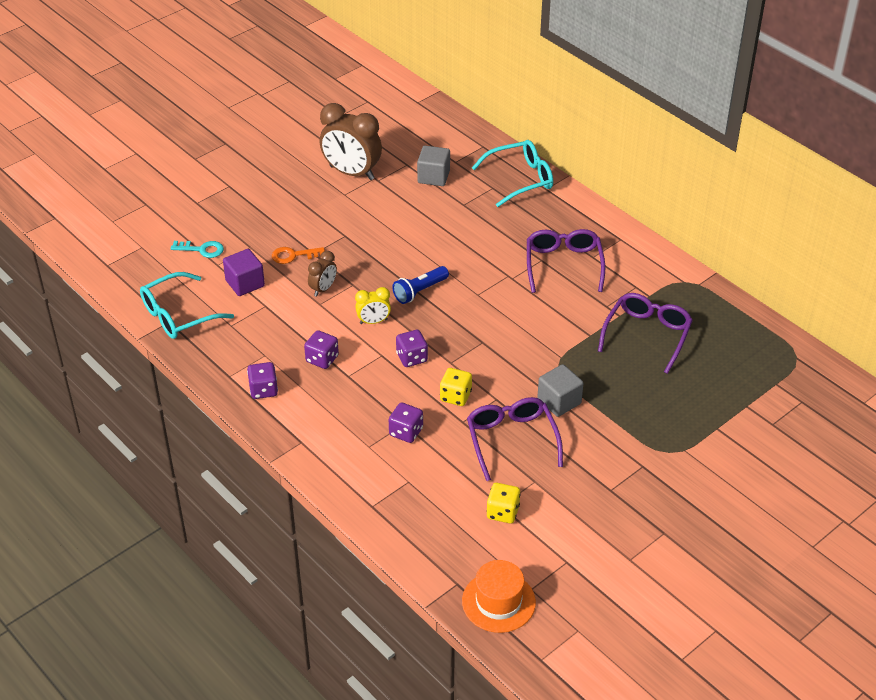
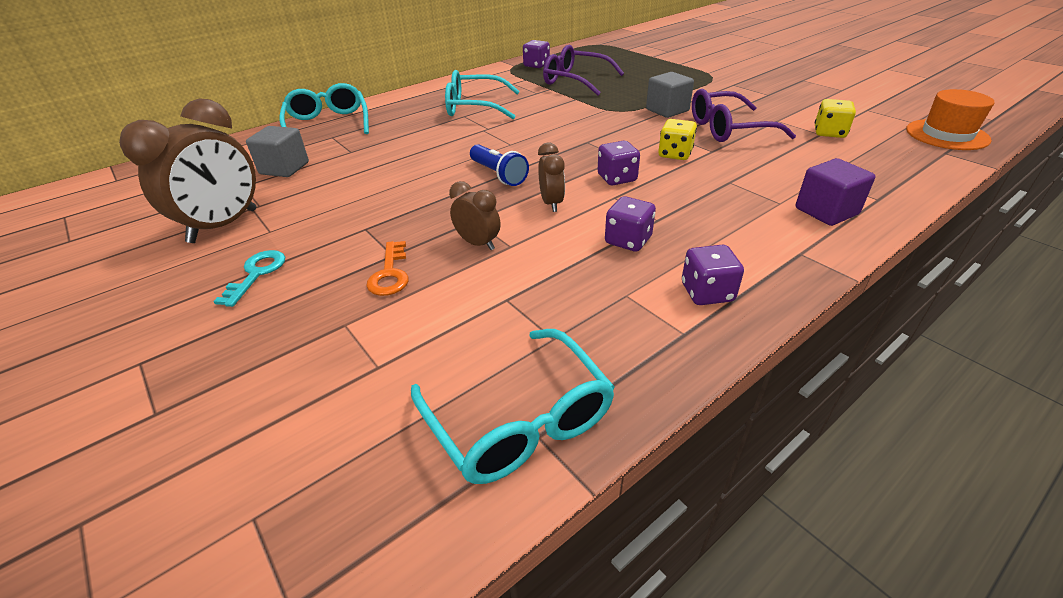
camera: 85 degrees left, 5 degrees down
(202, 249) = (320, 394): turquoise key -> turquoise key (256, 274)
(245, 283) = (444, 326): purple cube -> purple cube (826, 211)
(373, 321) = (551, 203): yellow clock -> brown clock
(406, 432) = (743, 180): purple dice -> purple dice (536, 65)
(563, 265) = (474, 107): purple glasses -> turquoise glasses

